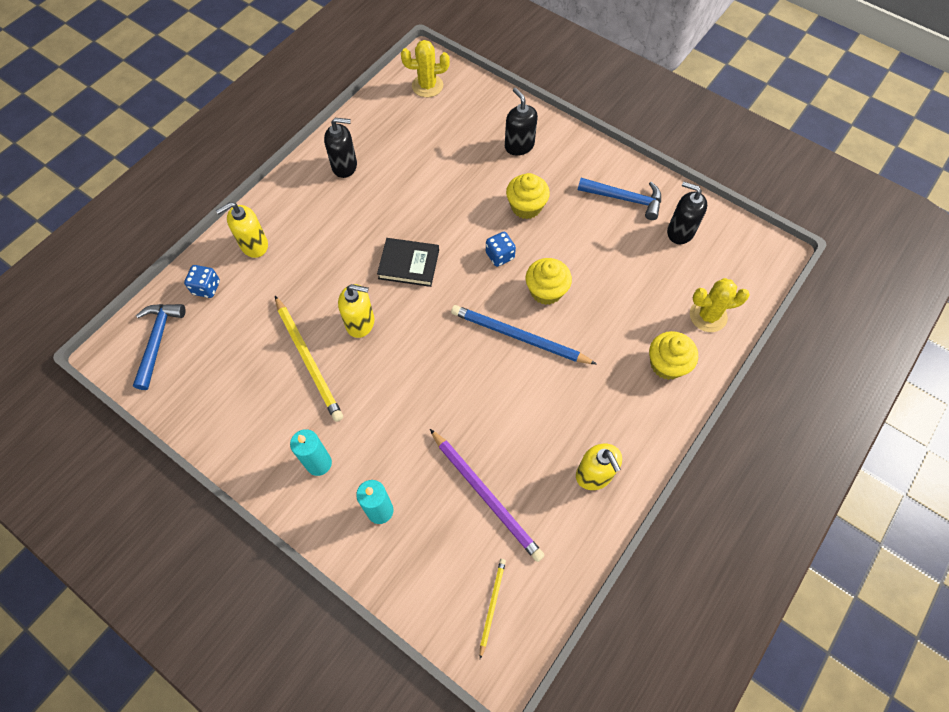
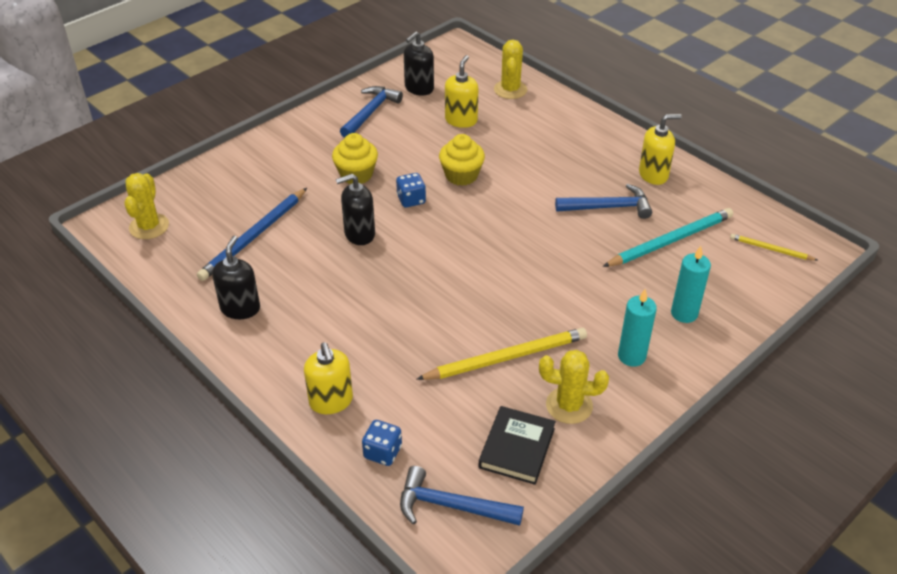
camera: 80 degrees left, 20 degrees down
(258, 414) = (569, 405): none -> yellow cactus
(360, 323) = (467, 311): yellow soap dispenser -> yellow soap dispenser (461, 120)
(409, 264) = (402, 266): black book -> black book (517, 448)
(485, 495) = (670, 241): purple pencil -> turquoise pencil
(519, 145) = (274, 168): black soap dispenser -> black soap dispenser (359, 234)
(519, 337) = (509, 199): blue pencil -> blue pencil (254, 236)
(527, 431) = (608, 207): none -> blue hammer
(667, 364) = (553, 119): yellow cupcake -> none

